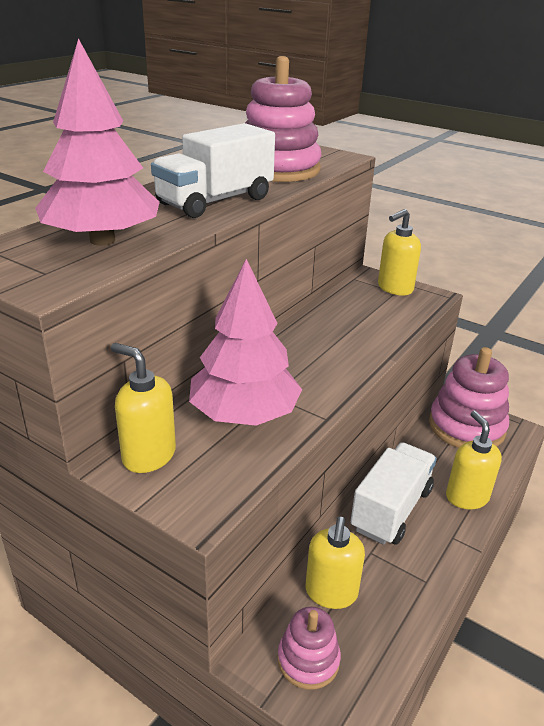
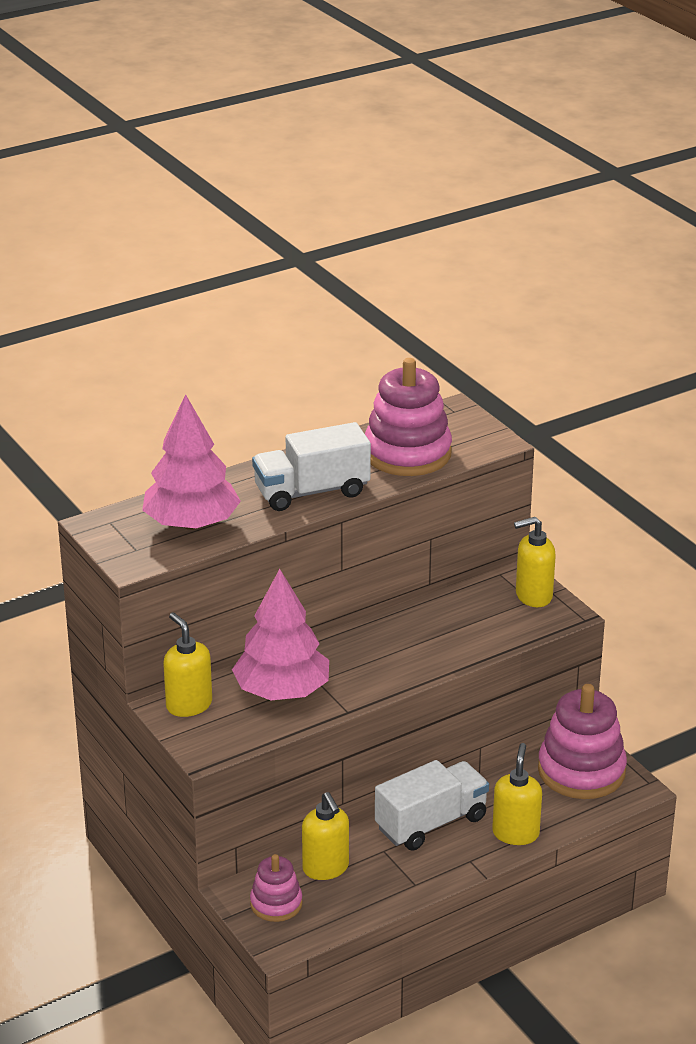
camera: 25 degrees right, 0 degrees up
(331, 593) = (326, 868): yellow soap dispenser -> yellow soap dispenser turned 60 degrees counterclockwise

